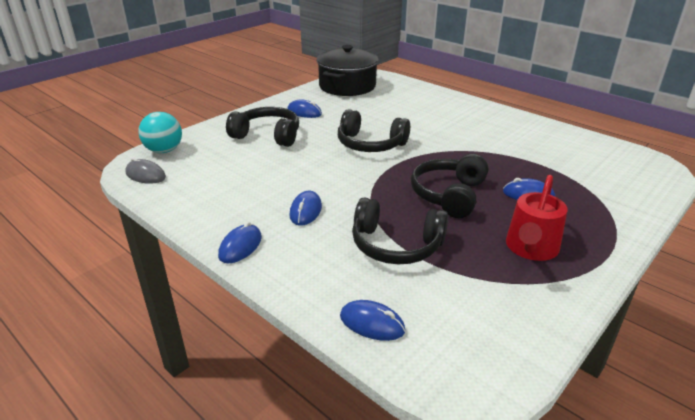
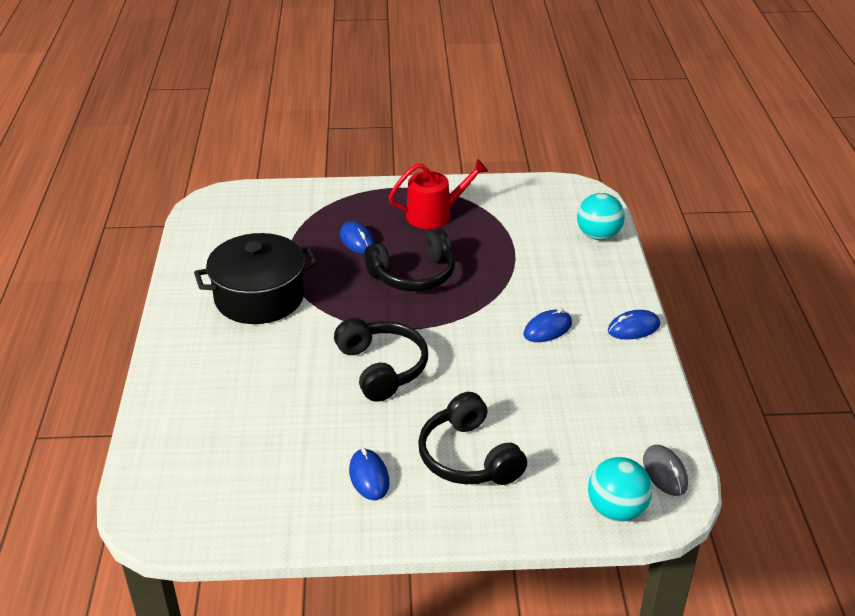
camera: 135 degrees left, 5 degrees up
(347, 86) = (225, 503): black pot -> black pot (259, 297)
(372, 323) = (598, 235): blue mouse -> turquoise ball
(396, 245) = (517, 265): black headphones -> none

